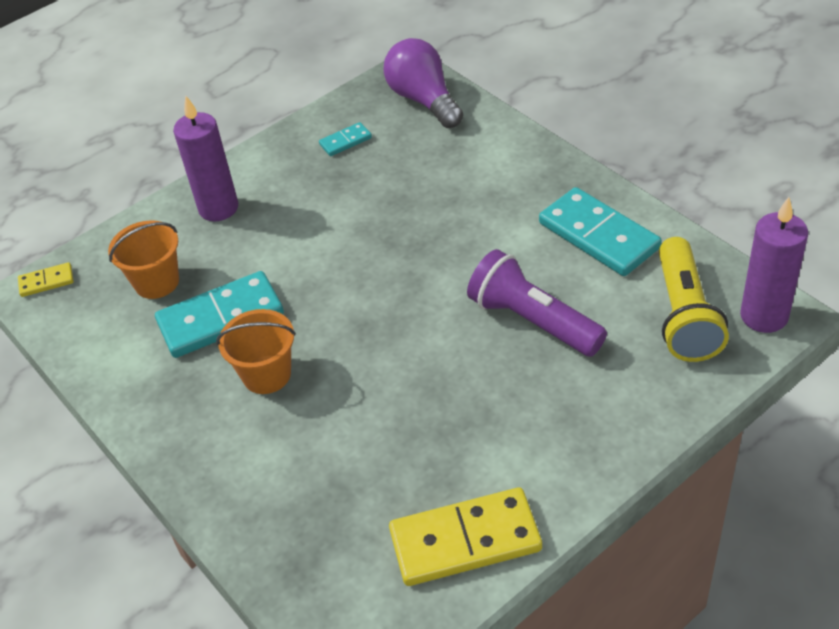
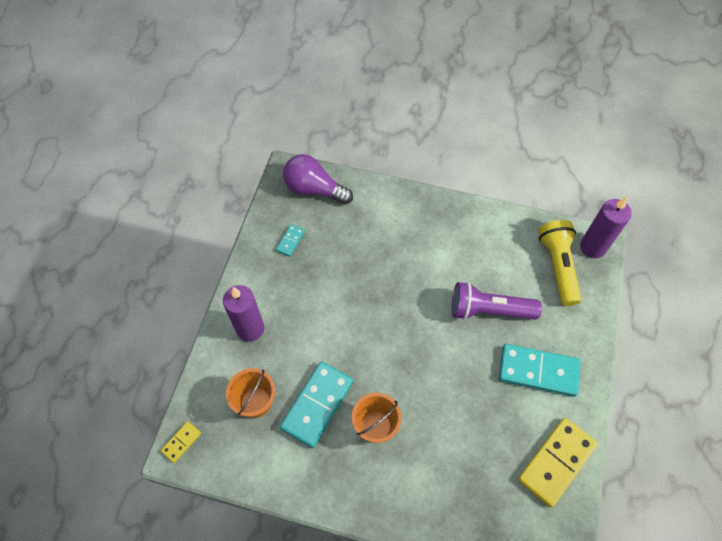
camera: 40 degrees left, 15 degrees up
(599, 235) = (481, 237): turquoise domino -> turquoise domino (538, 371)
(684, 315) = (557, 266): yellow flashlight -> yellow flashlight turned 150 degrees counterclockwise

